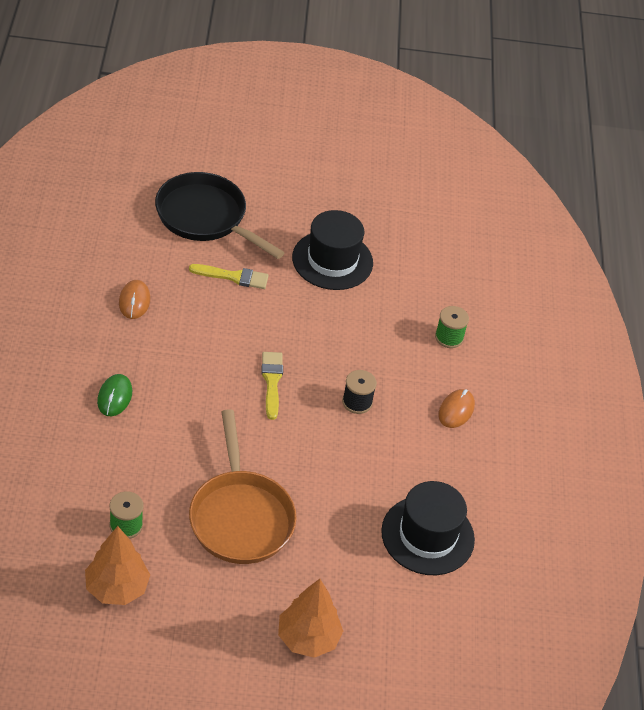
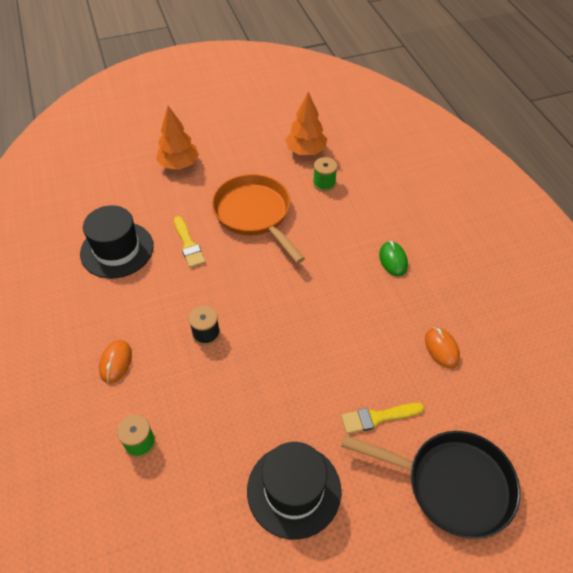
camera: 165 degrees right, 5 degrees up
(272, 381) = (284, 322): yellow brush -> yellow brush (188, 245)

